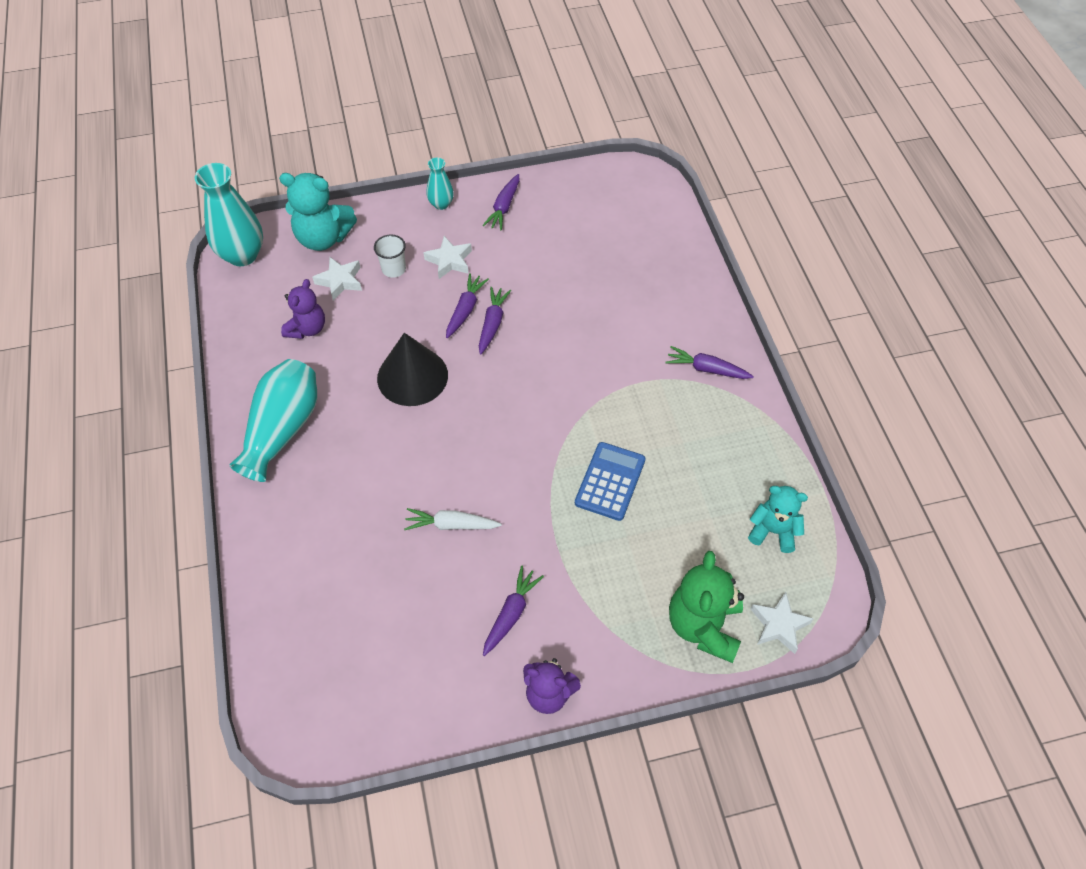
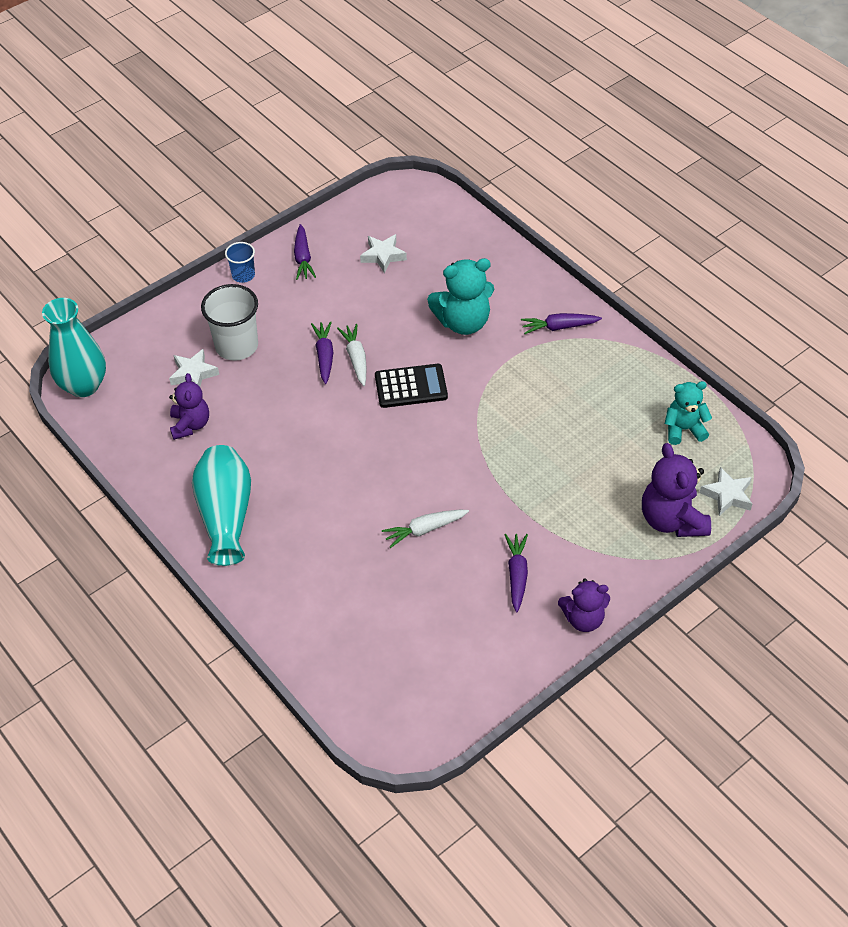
camera: 25 degrees left, 5 degrees down
(323, 238) = (152, 343): turquoise teddy bear -> turquoise teddy bear (463, 322)
(393, 269) = (236, 346): white cup -> white cup, size x1.80
(412, 376) = (313, 427): black cone -> none
(441, 204) = (243, 275): turquoise vase -> blue cup
(449, 261) = (283, 320): white star -> white star (383, 256)
(492, 324) = (356, 359): purple carrot -> white carrot
(526, 372) = (411, 387): none -> black calculator
(610, 481) = (534, 444): blue calculator -> none
(703, 626) = (671, 519): green teddy bear -> purple teddy bear

